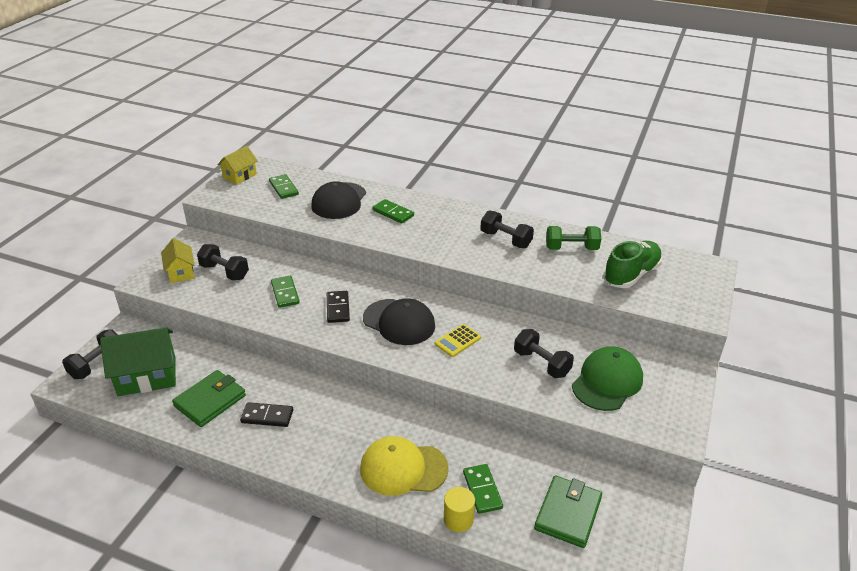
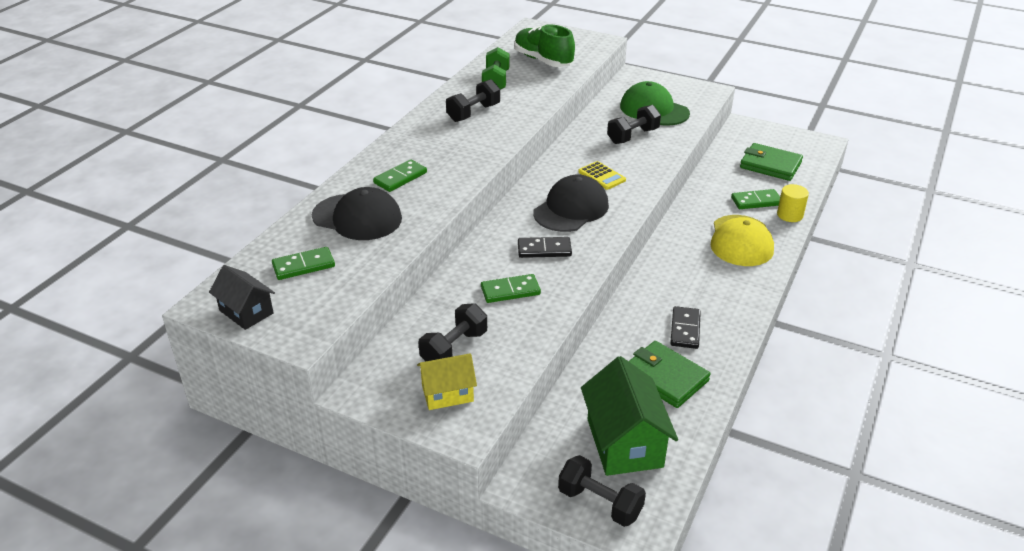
camera: 85 degrees left, 0 degrees up
(240, 176) = (246, 312): yellow house -> black house

